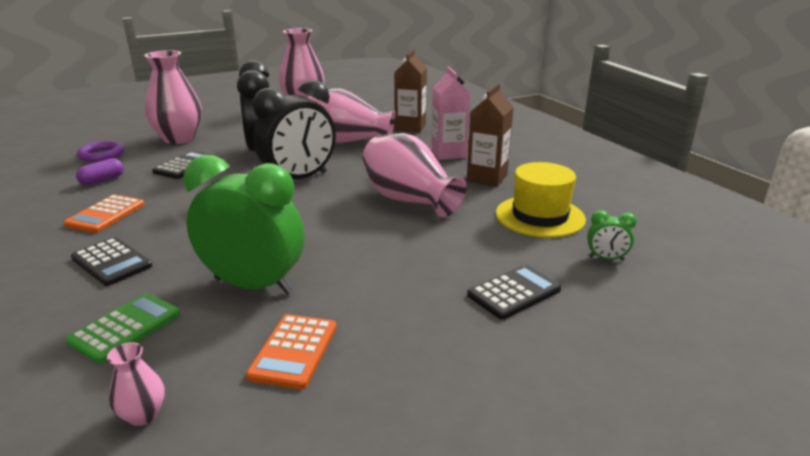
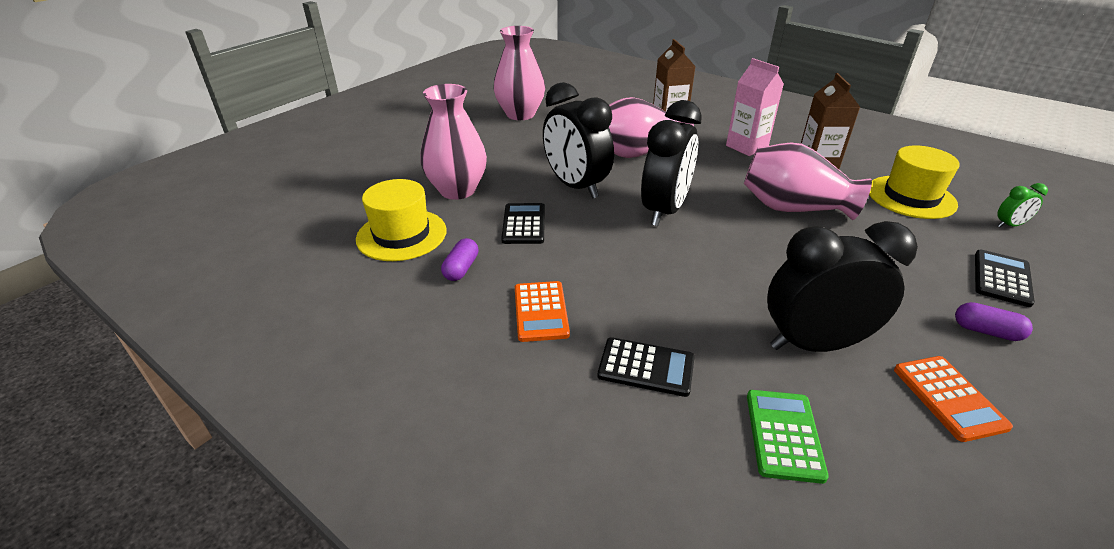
camera: 25 degrees left, 10 degrees up
(102, 155) = (401, 235): purple ring -> yellow hat
(143, 415) = (944, 515): pink vase -> none
(254, 285) = (814, 344): green clock -> black clock
(420, 322) = (986, 331): none -> purple capsule

